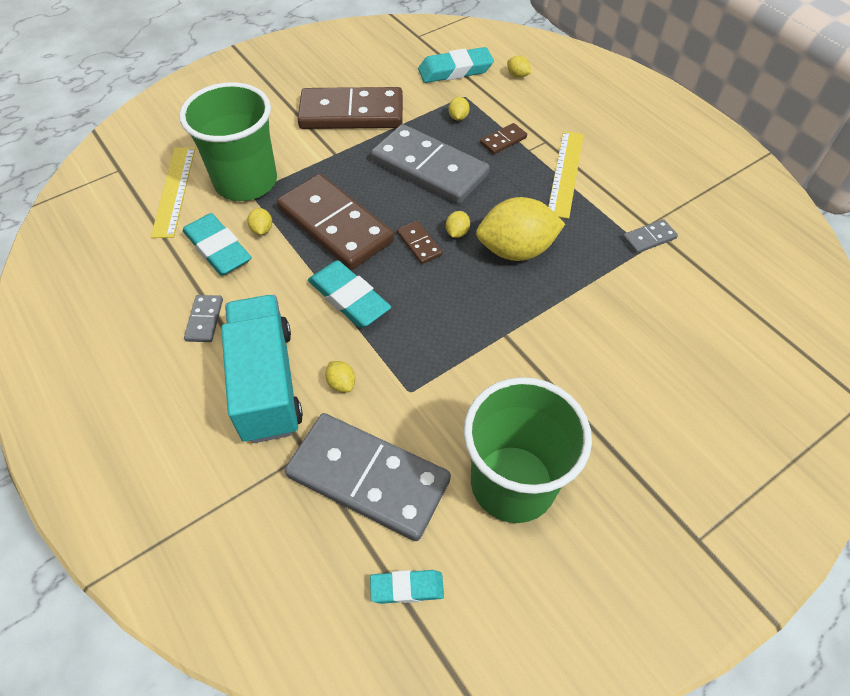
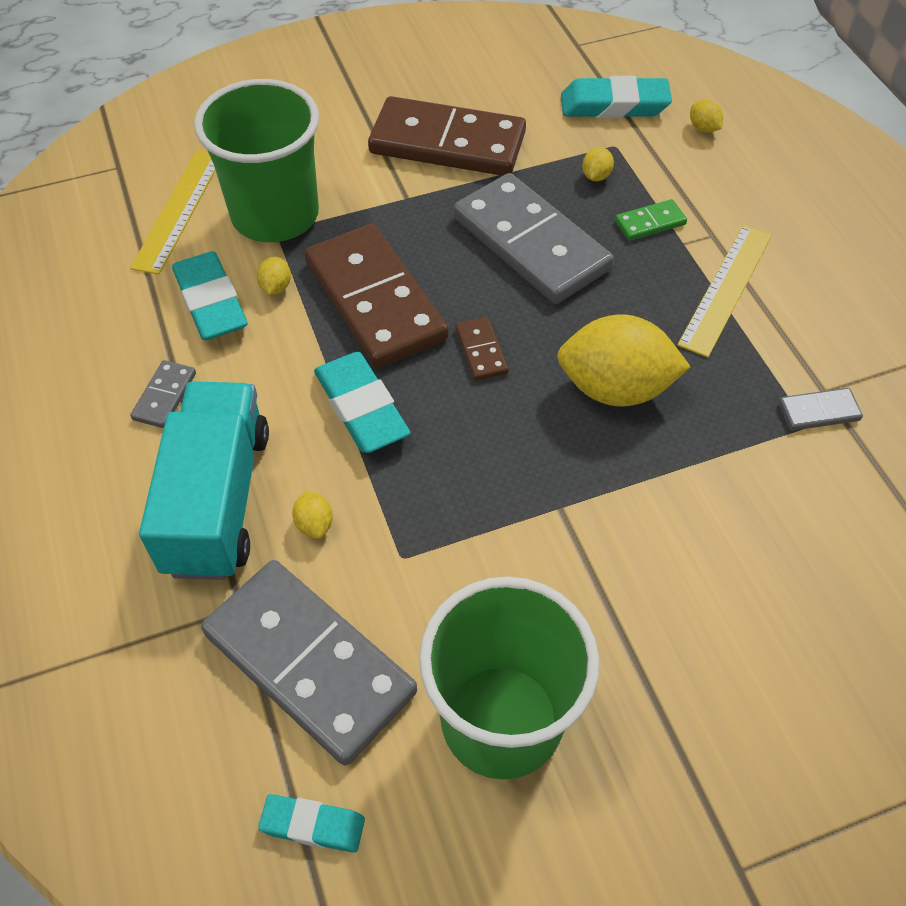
camera: 15 degrees right, 0 degrees up
(457, 232) = (539, 345): yellow lemon -> none
(503, 141) = (650, 223): brown domino -> green domino

